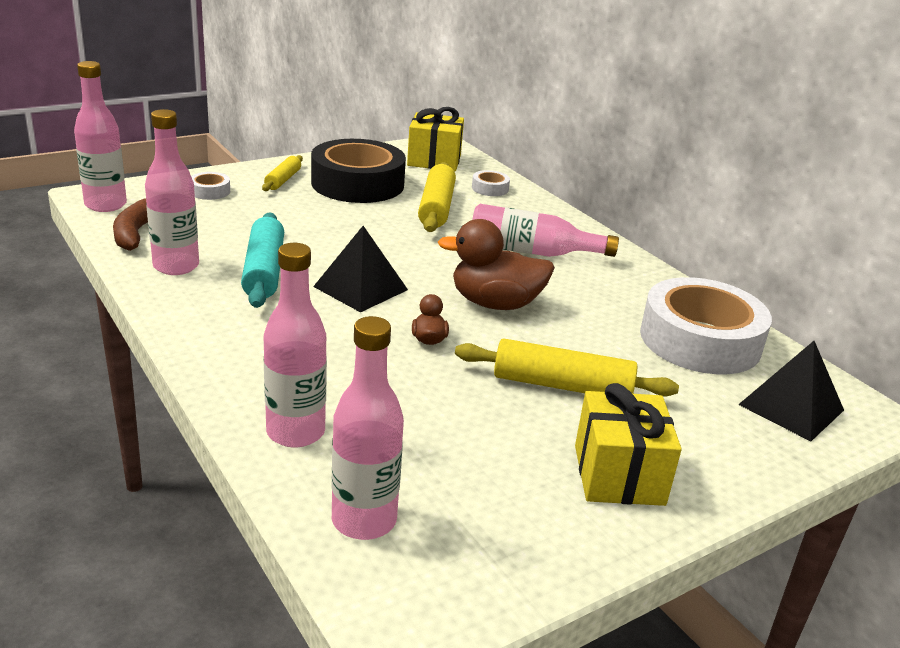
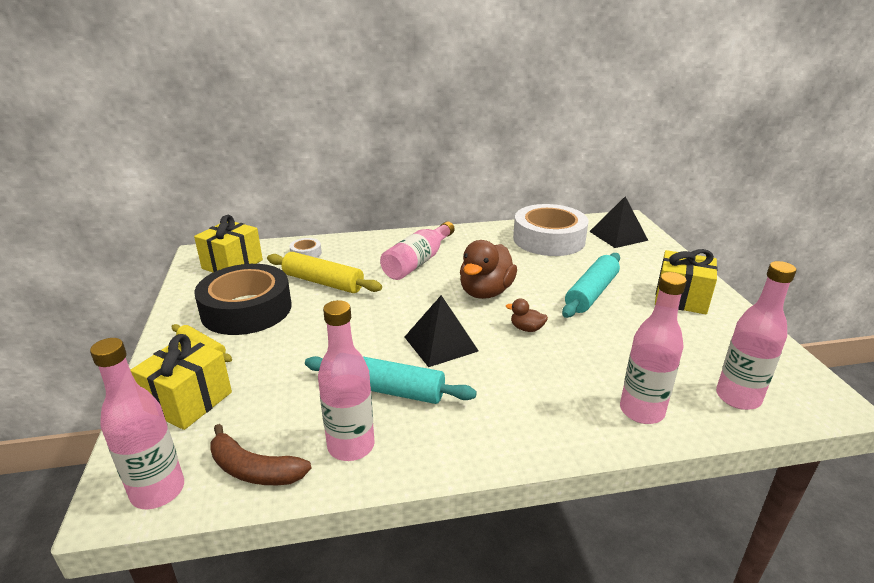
camera: 65 degrees left, 0 degrees up
(210, 191) = (188, 401): white tape -> yellow gift
(562, 385) = (591, 293): yellow rolling pin -> turquoise rolling pin

